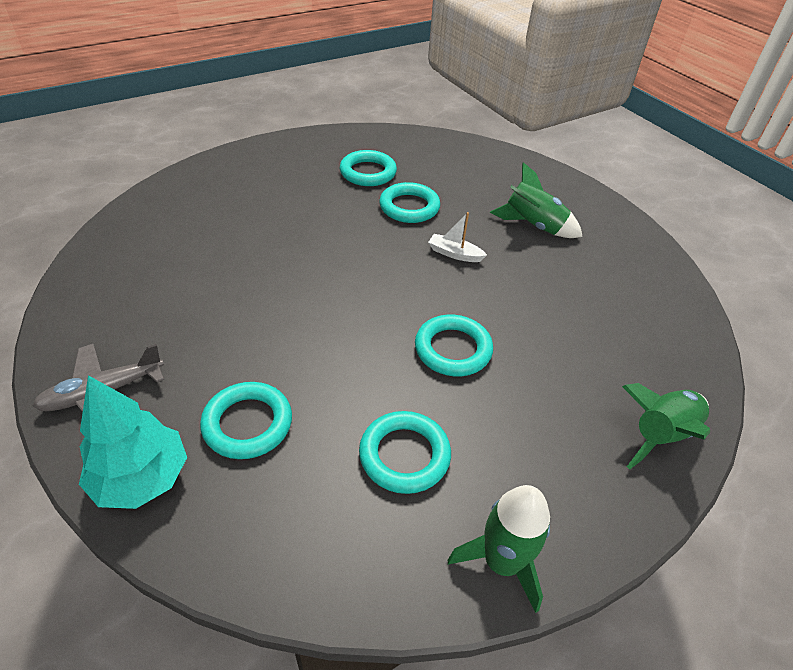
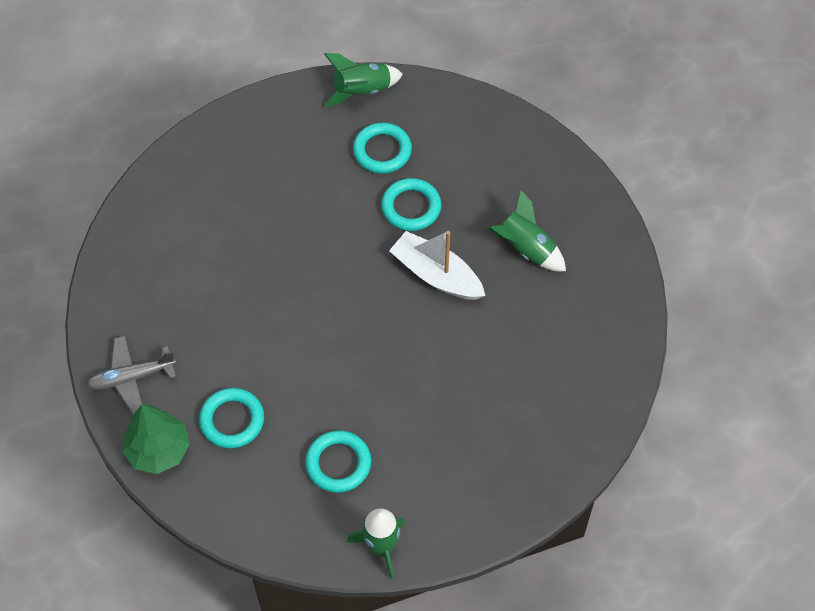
camera: 15 degrees right, 15 degrees up
(142, 478) = (158, 450): turquoise tree -> green tree
(453, 349) = (401, 379): turquoise ring -> none
(454, 254) = (436, 275): white boat -> white boat, size x1.94
(660, 435) = (535, 480): green rocket -> green rocket (362, 91)

